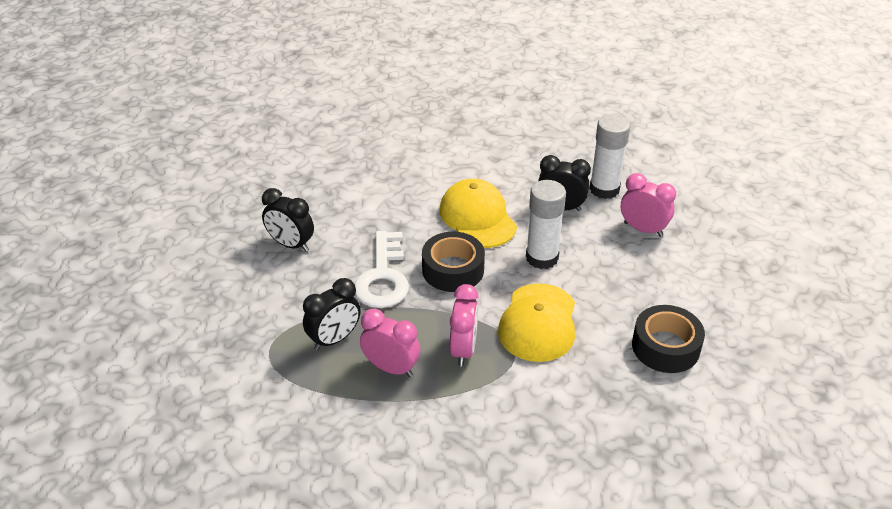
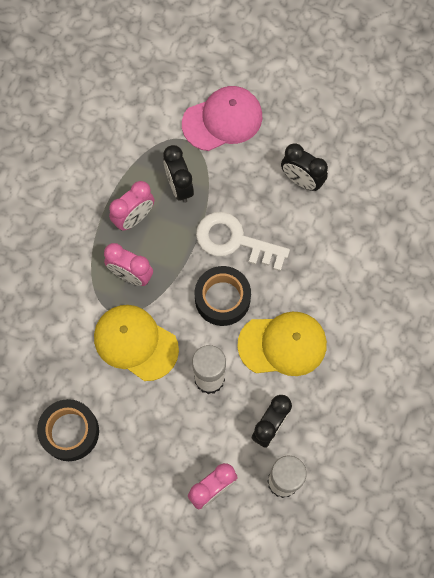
camera: 110 degrees right, 30 degrees up
(232, 325) = (222, 120): none -> pink cap
(291, 244) = (301, 180): black clock -> black clock turned 105 degrees counterclockwise

